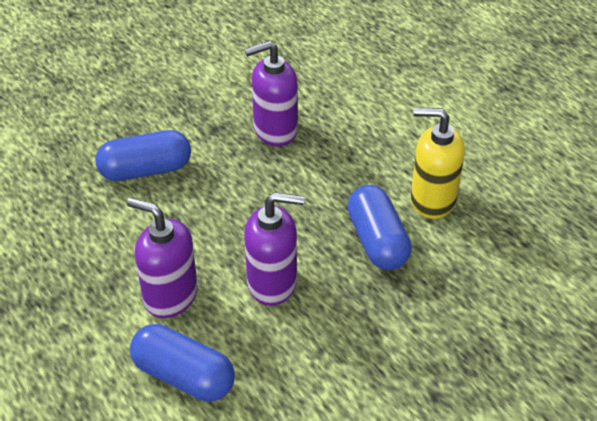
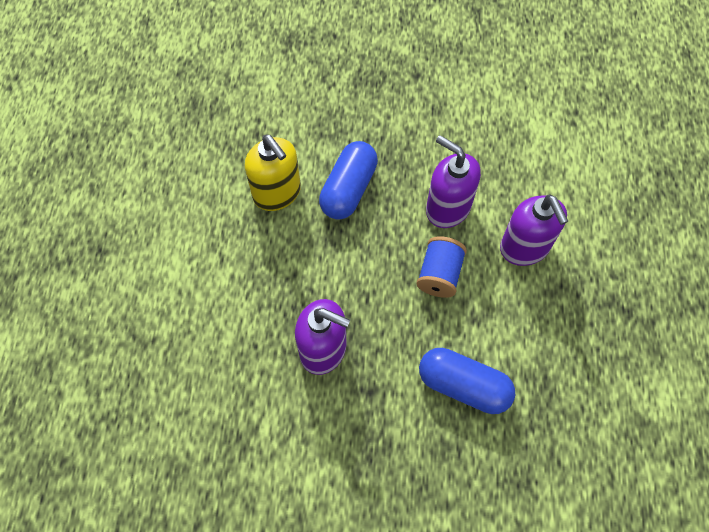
camera: 140 degrees left, 20 degrees up
(183, 376) = (554, 184): blue capsule -> none
(231, 228) = (439, 275): none -> blue spool

